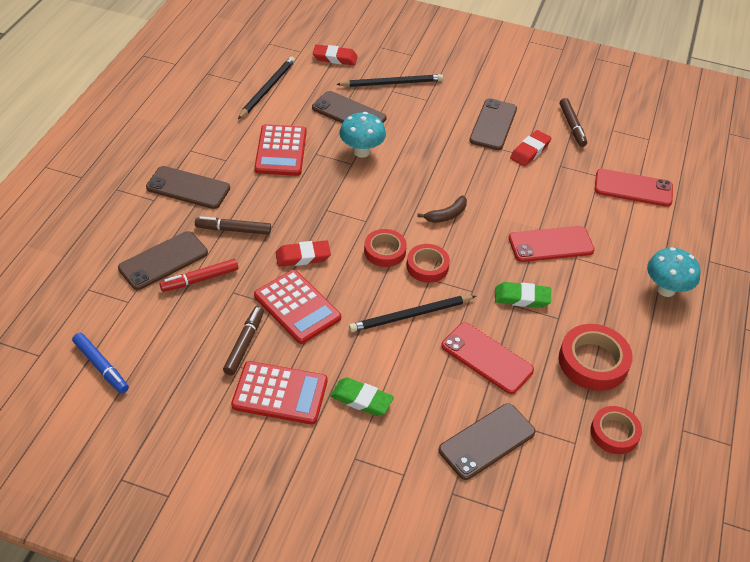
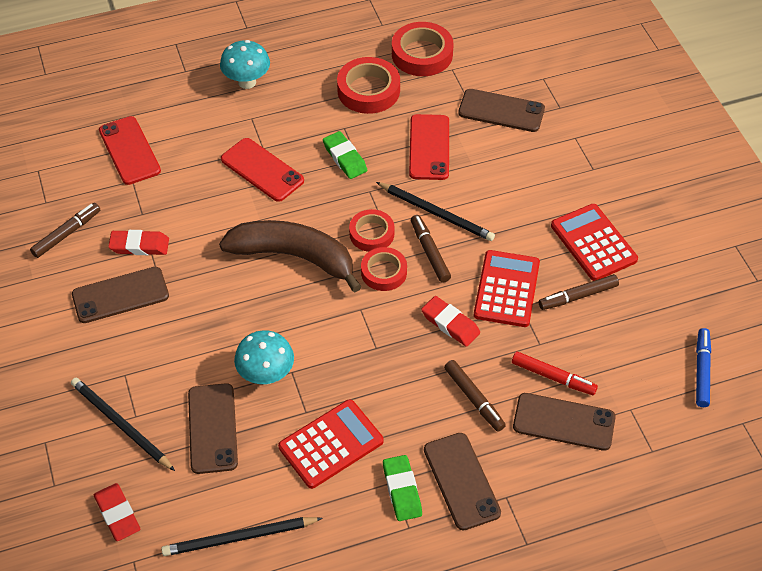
camera: 125 degrees left, 5 degrees up
(361, 399) = (544, 194): green eraser -> green eraser (402, 490)
(377, 287) = (430, 252): none -> brown marker
(446, 215) = (294, 257): brown banana -> brown banana, size x2.33
(614, 433) = (422, 54): red tape -> red tape, size x1.52

